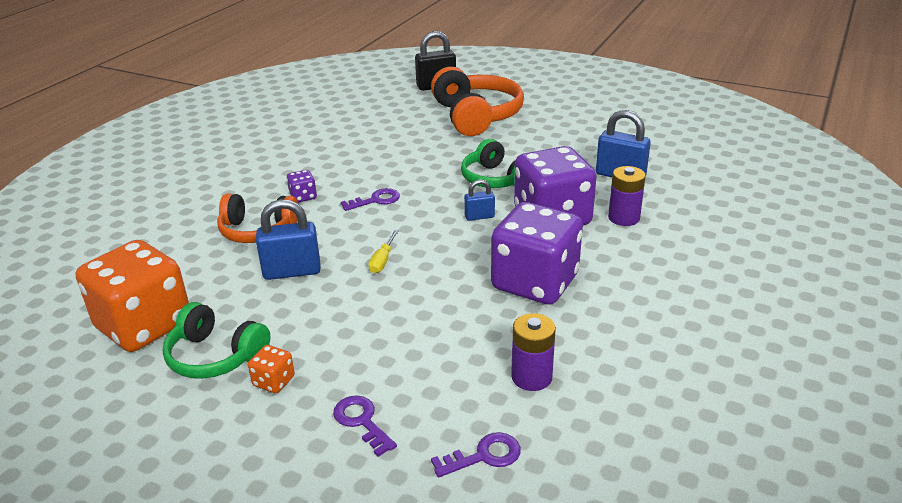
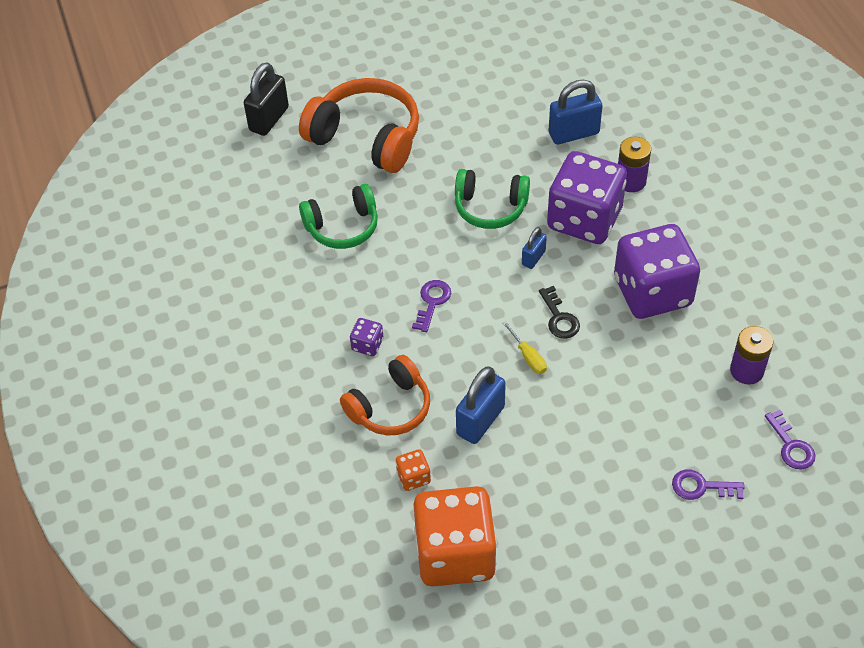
camera: 45 degrees left, 20 degrees up
(215, 356) = (545, 528): green headphones -> green headphones (342, 227)
(274, 381) = (611, 510): orange dice -> orange dice (413, 477)
(440, 255) = (559, 318): none -> black key
(484, 456) = (791, 446): purple key -> purple key turned 135 degrees clockwise

